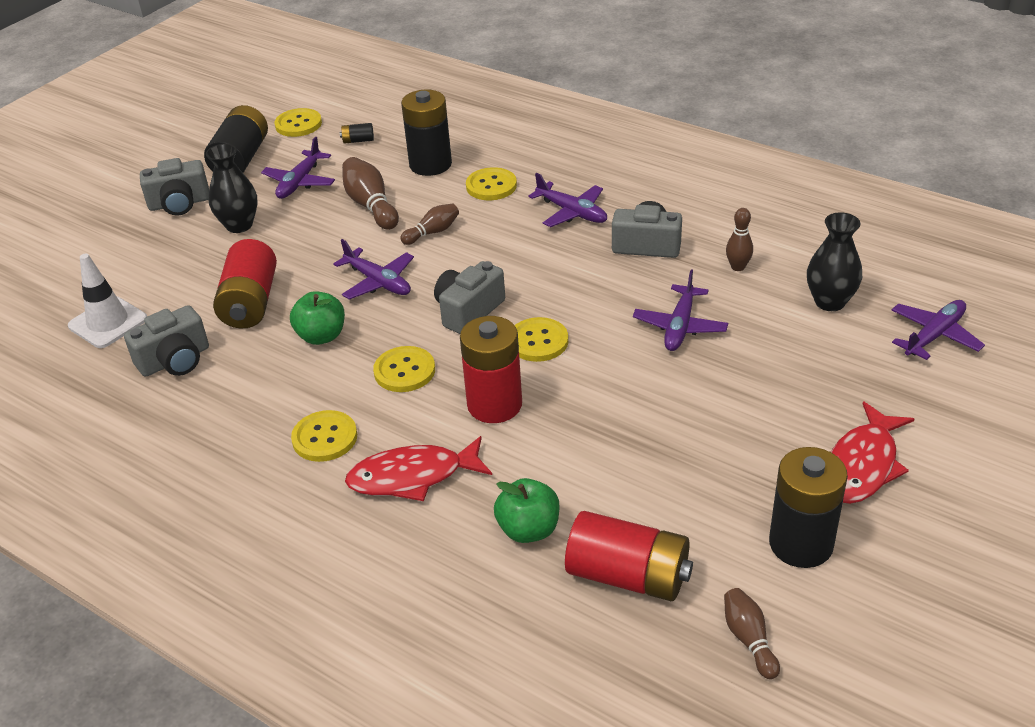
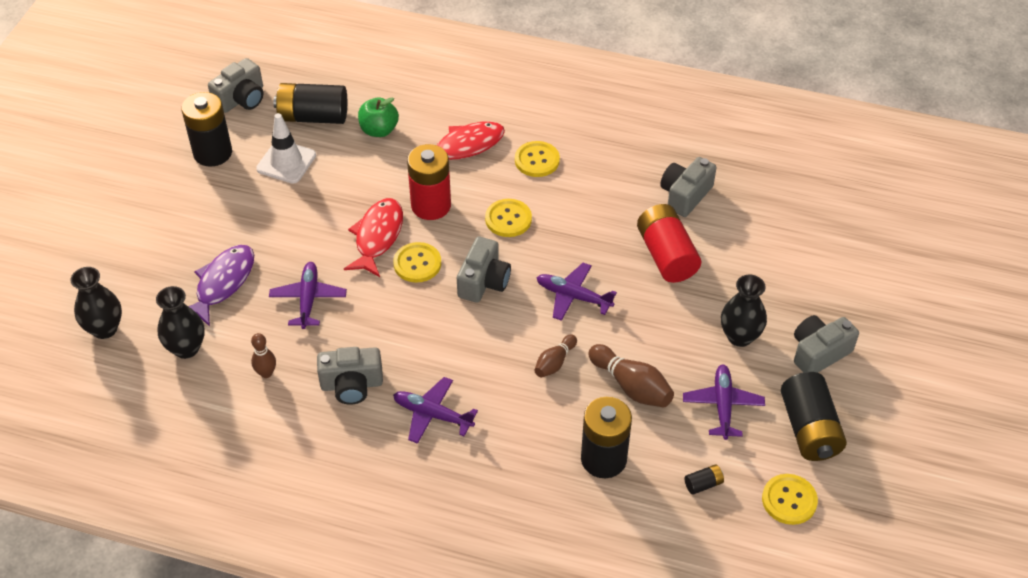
camera: 160 degrees right, 10 degrees up
(108, 322) = (765, 216): white traffic cone -> white traffic cone (286, 162)
(321, 336) = (588, 236): green apple -> none
(491, 186) = (526, 438): yellow button -> none
(628, 576) = (313, 117): red battery -> black battery
(749, 639) = (241, 99): brown bowling pin -> grey camera
(786, 359) = (223, 283): none -> purple fish
(862, 465) = (171, 210): red fish -> red fish (377, 237)
(934, 335) = (105, 329): purple plane -> black vase

